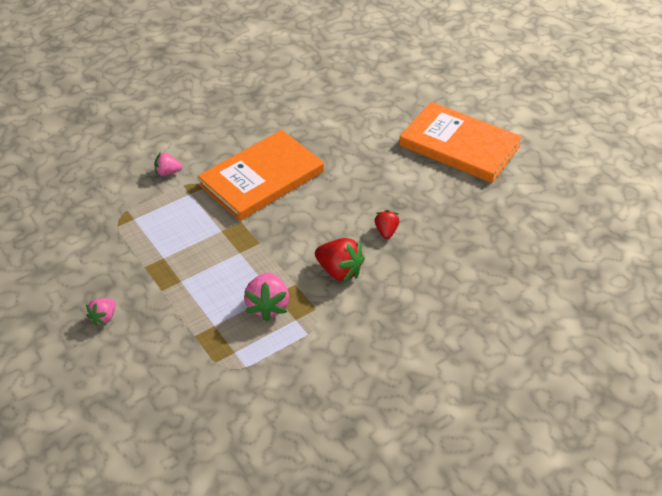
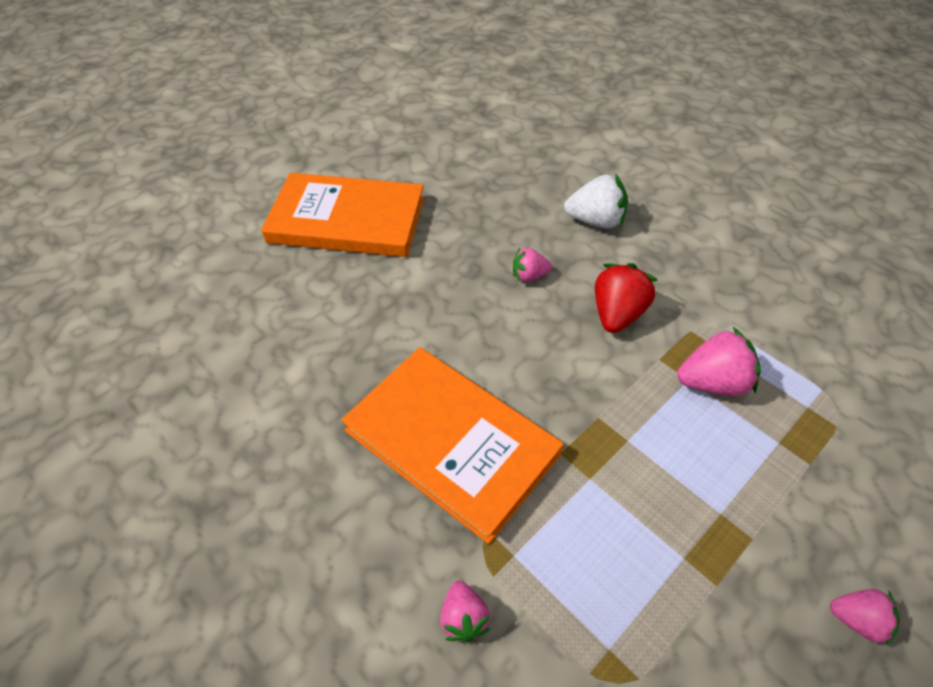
camera: 100 degrees left, 5 degrees up
(386, 231) = (529, 276): red strawberry -> pink strawberry
(442, 282) = (595, 221): none -> white strawberry
(459, 146) = (347, 220): orange book -> orange book turned 75 degrees clockwise

